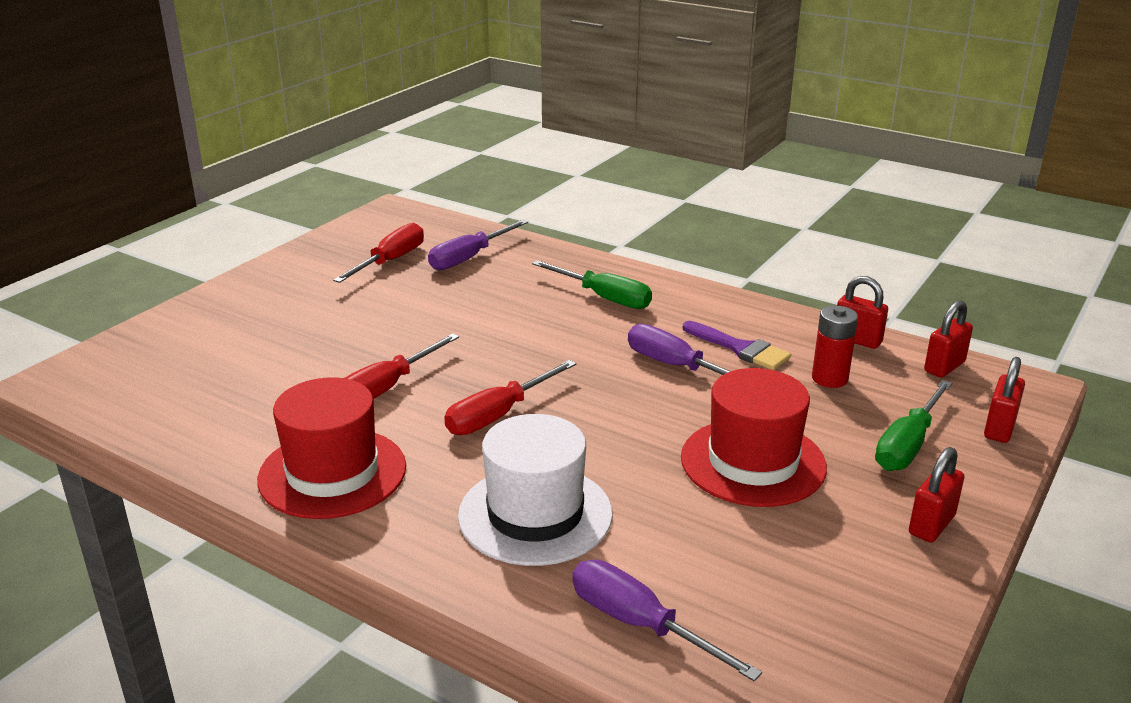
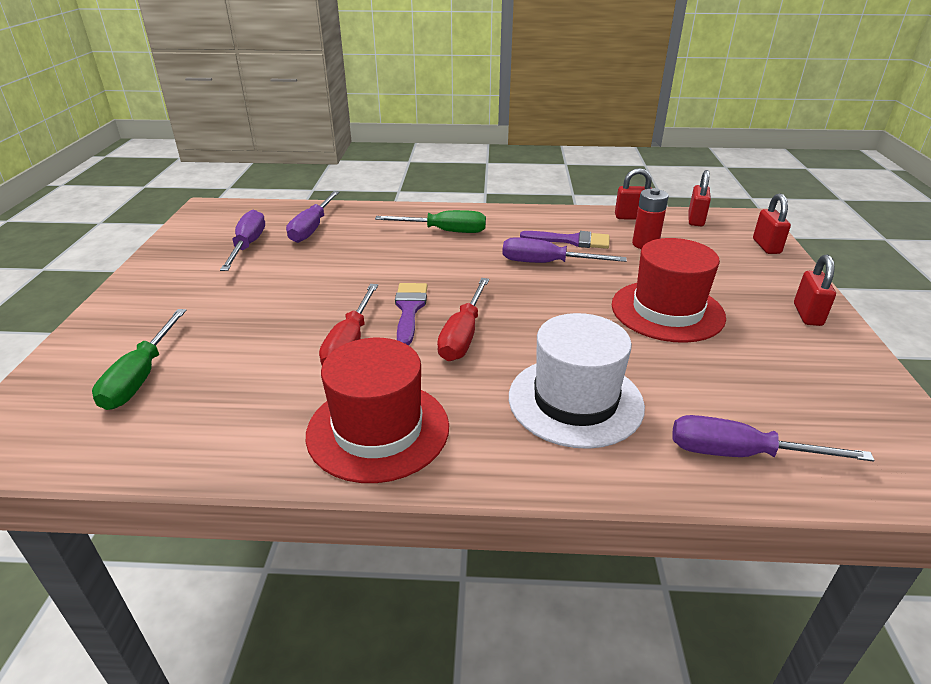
camera: 30 degrees left, 5 degrees up
(390, 261) = (248, 245): red screwdriver -> purple screwdriver
(475, 372) = (409, 309): none -> purple brush
(908, 445) = (735, 271): green screwdriver -> green screwdriver (141, 377)

